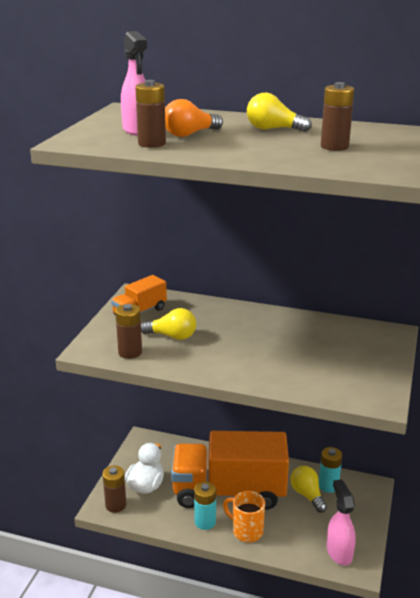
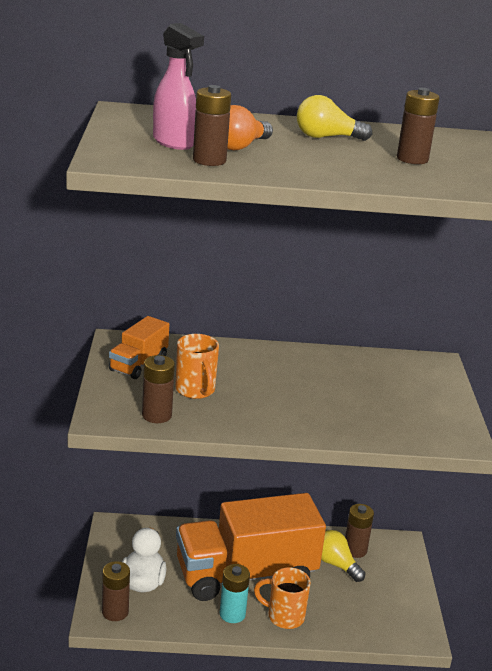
camera: 20 degrees left, 0 degrees up
(172, 336) = (195, 390): yellow light bulb -> orange mug
(328, 485) = (355, 550): turquoise battery -> brown battery
(339, 552) = (394, 622): pink spray bottle -> none

